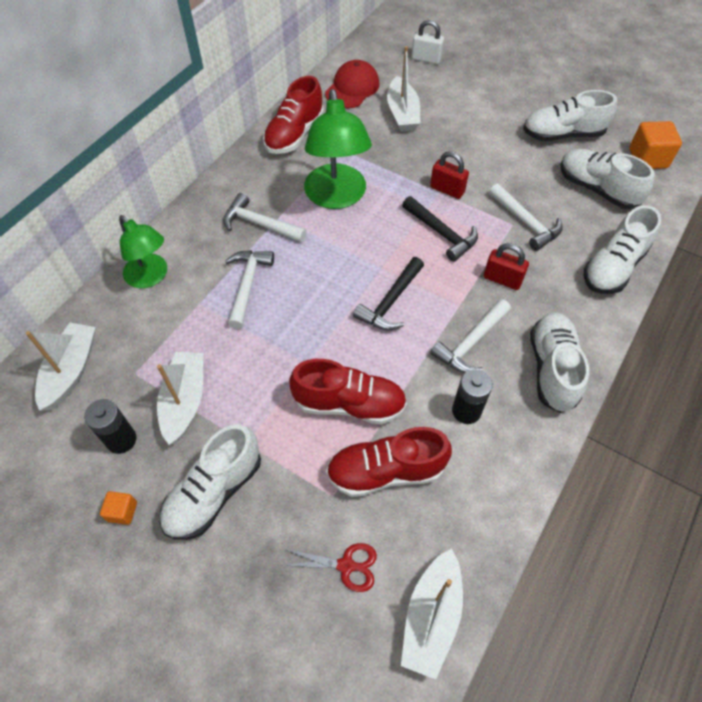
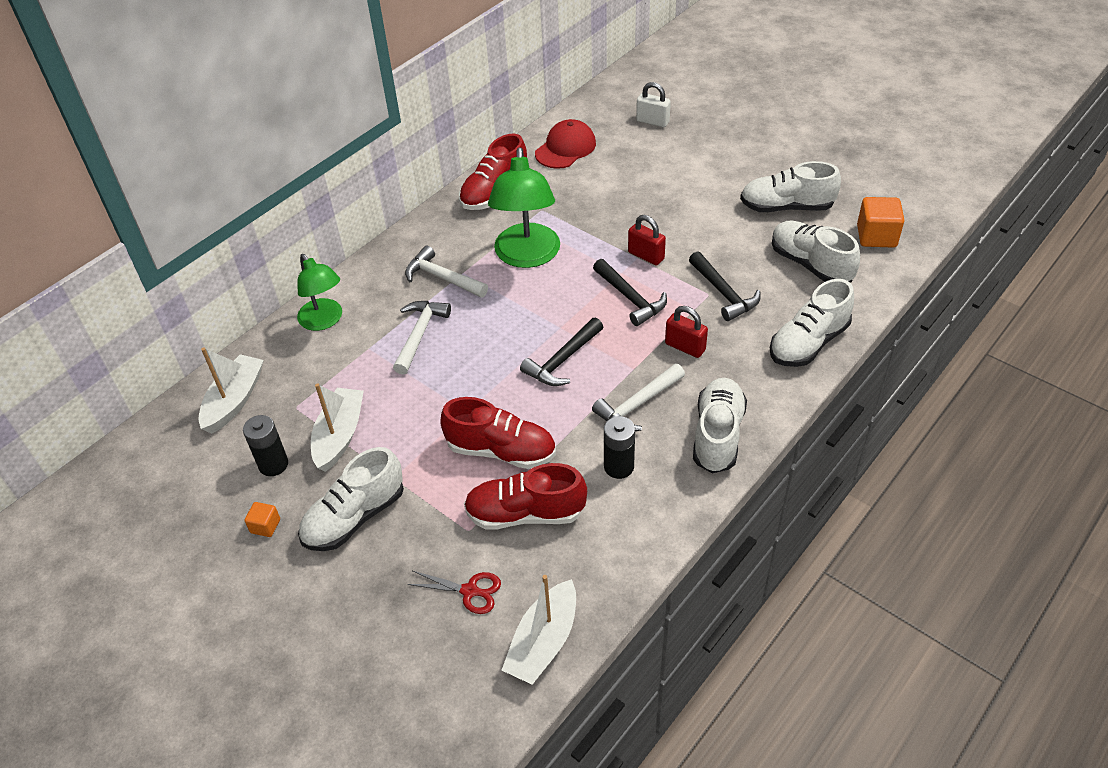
camera: 10 degrees right, 10 degrees down
(402, 113) = (614, 176): white boat -> none
(525, 222) = (723, 293): white hammer -> black hammer

